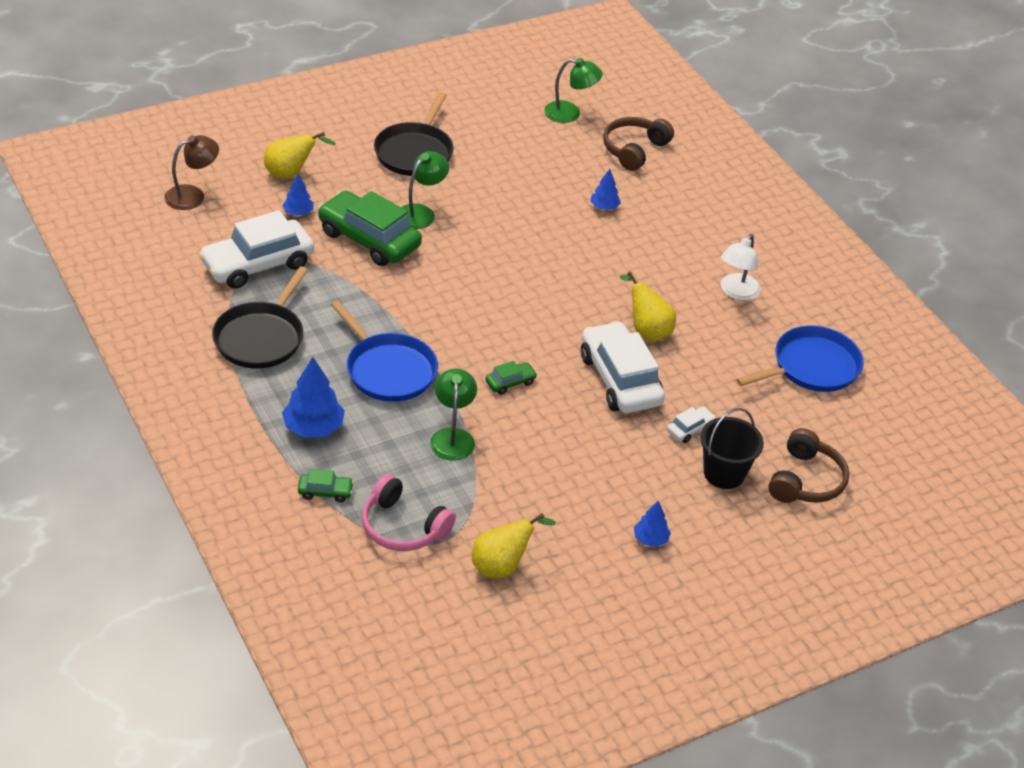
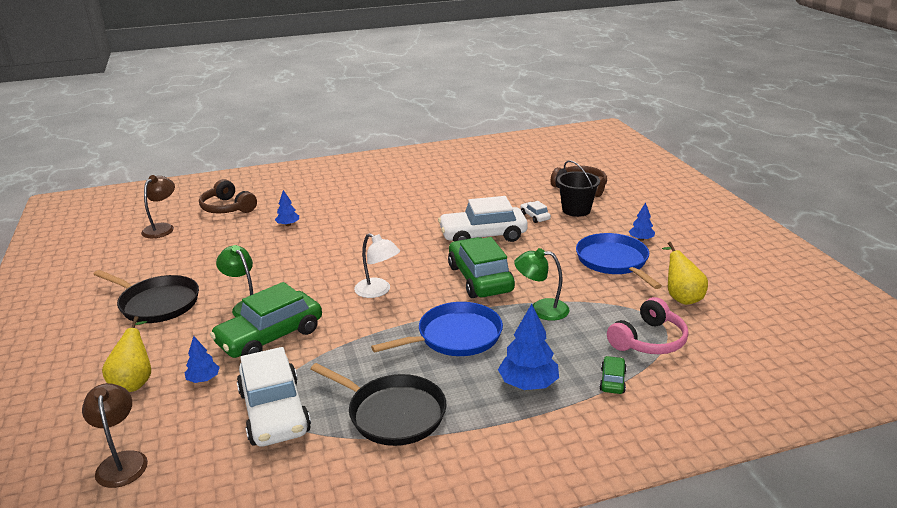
camera: 75 degrees left, 15 degrees down
(510, 382) = (480, 279): green car -> green car, size x2.29
(570, 113) = (162, 228): green lamp -> brown lamp
(647, 330) = (433, 221): yellow pear -> none
(736, 292) = (402, 189): white lamp -> white lamp (378, 291)
(811, 367) = (480, 175): blue pan -> blue pan (614, 261)

